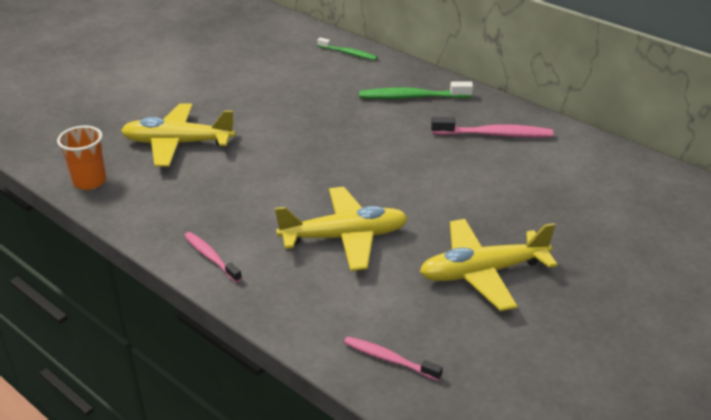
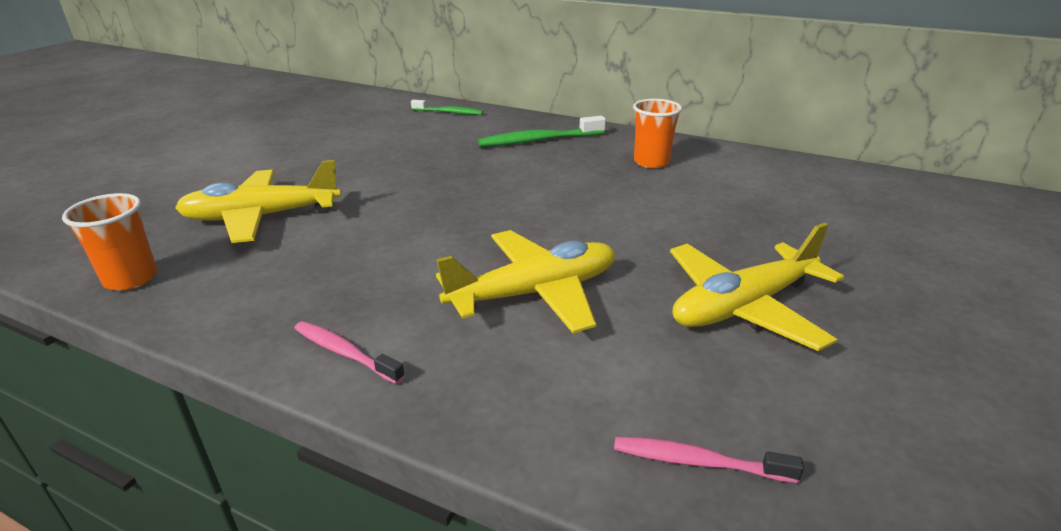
camera: 15 degrees left, 5 degrees down
(494, 135) = (651, 162): pink toothbrush -> orange cup

